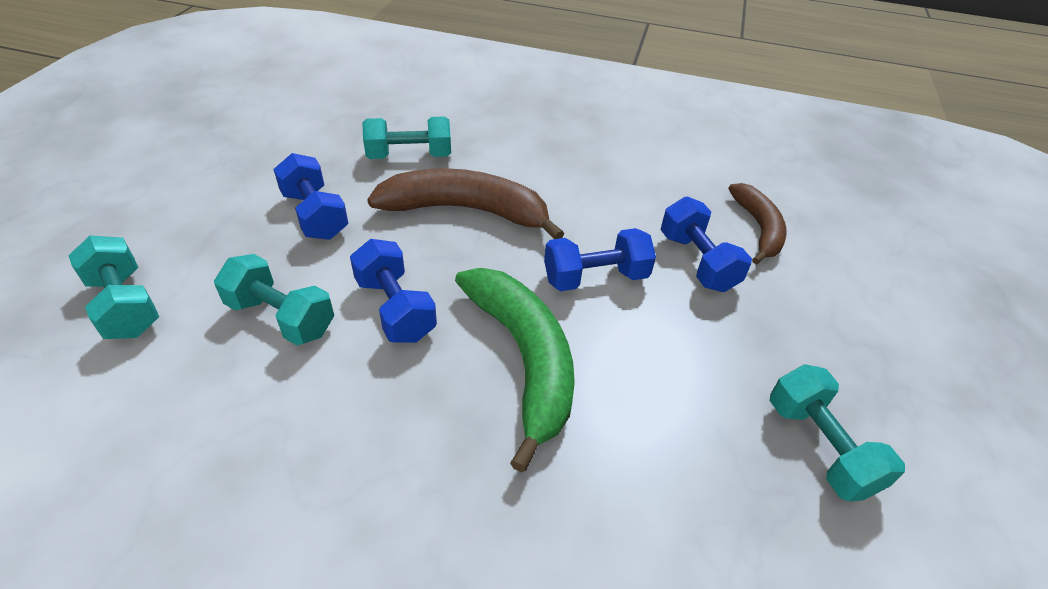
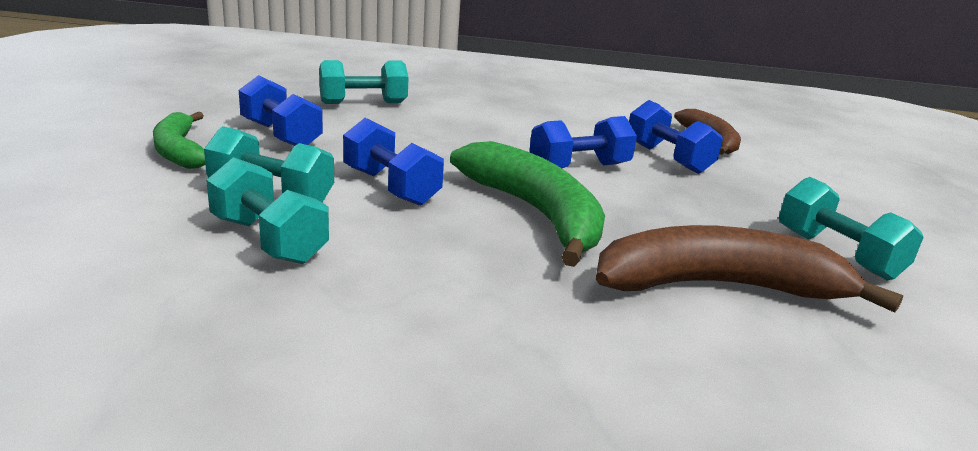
camera: 10 degrees left, 20 degrees down
(125, 305) = (90, 190): turquoise dumbbell -> turquoise dumbbell (269, 240)
(215, 241) = (179, 151): none -> green banana
(467, 210) = (435, 132): brown banana -> brown banana (719, 286)

